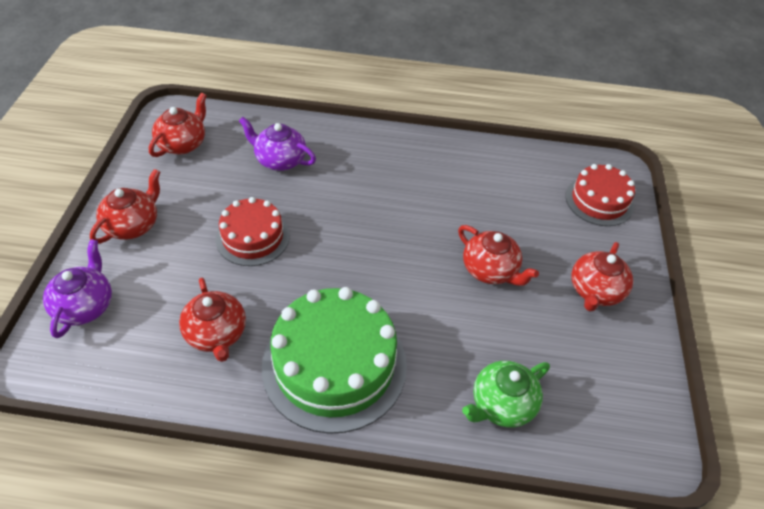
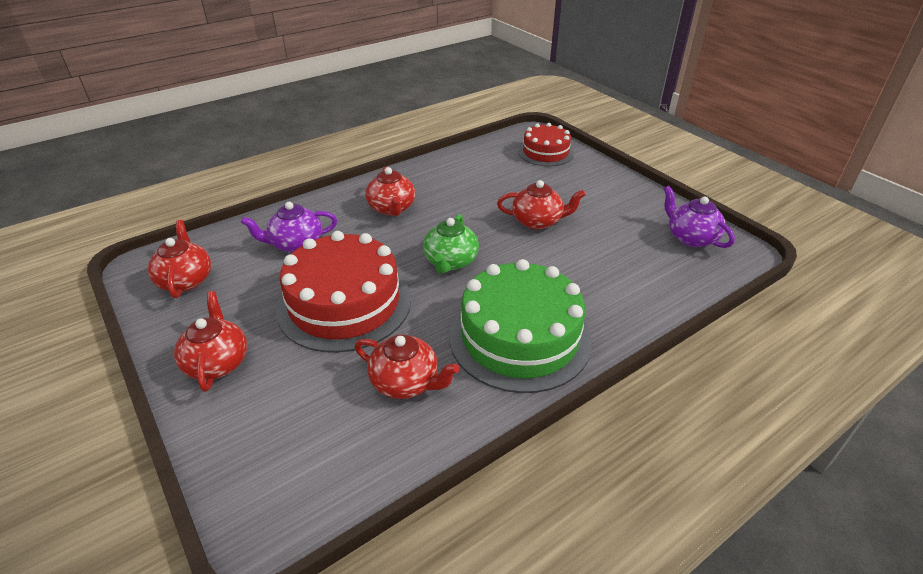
camera: 40 degrees left, 10 degrees down
(85, 306) = (253, 450): purple teapot -> purple teapot (690, 237)
(252, 237) = (344, 303): red cake -> red cake, size x1.72
(501, 405) = (644, 284): green teapot -> green teapot (450, 262)
(595, 291) = (607, 196): red teapot -> red teapot (392, 208)

